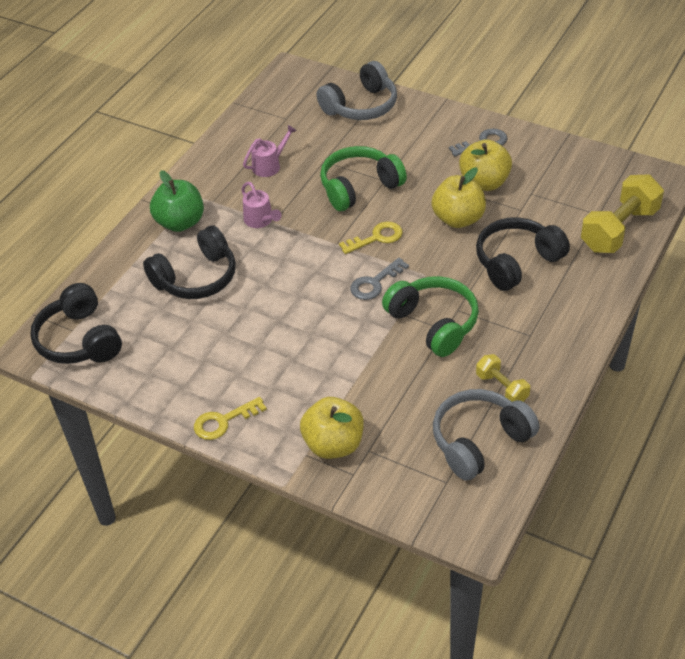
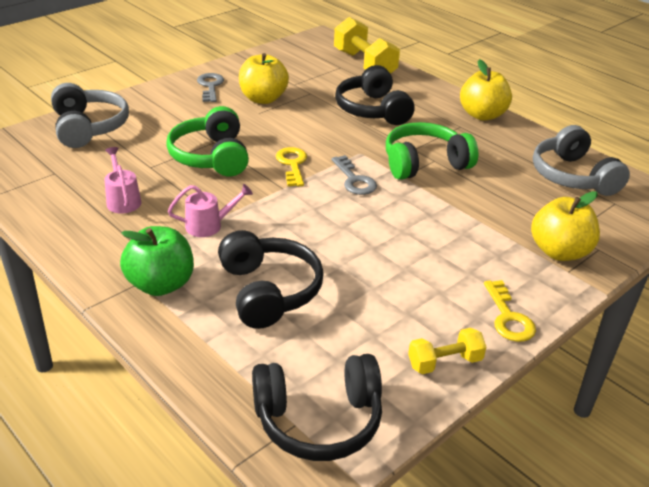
camera: 75 degrees left, 10 degrees down
(458, 219) = (299, 121): yellow apple -> yellow apple (482, 115)
(502, 388) = (515, 152): yellow dumbbell -> yellow dumbbell (444, 362)

